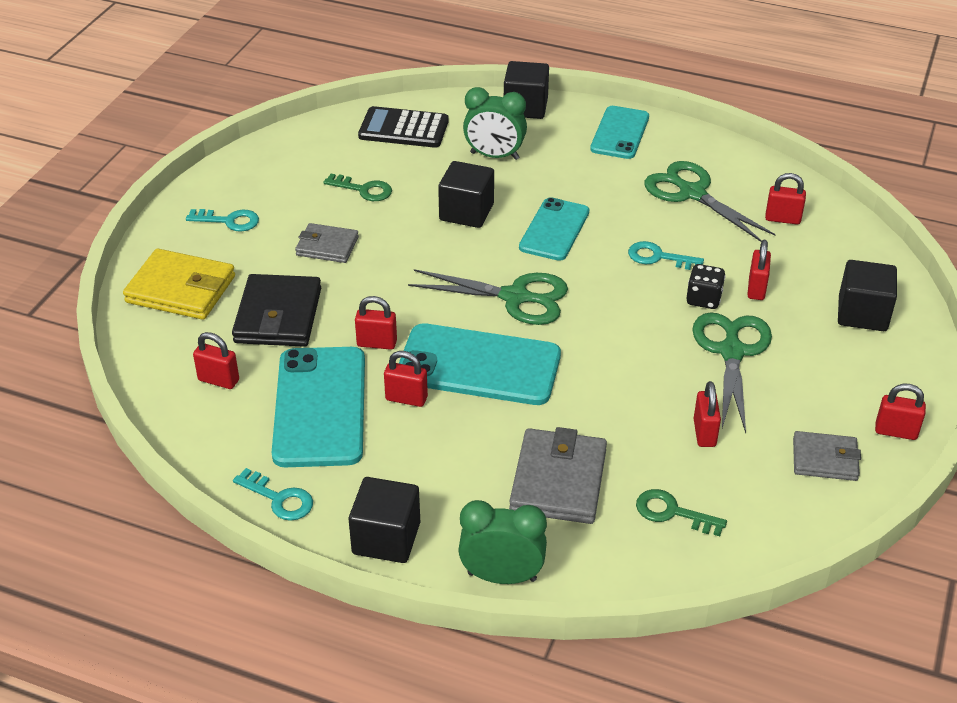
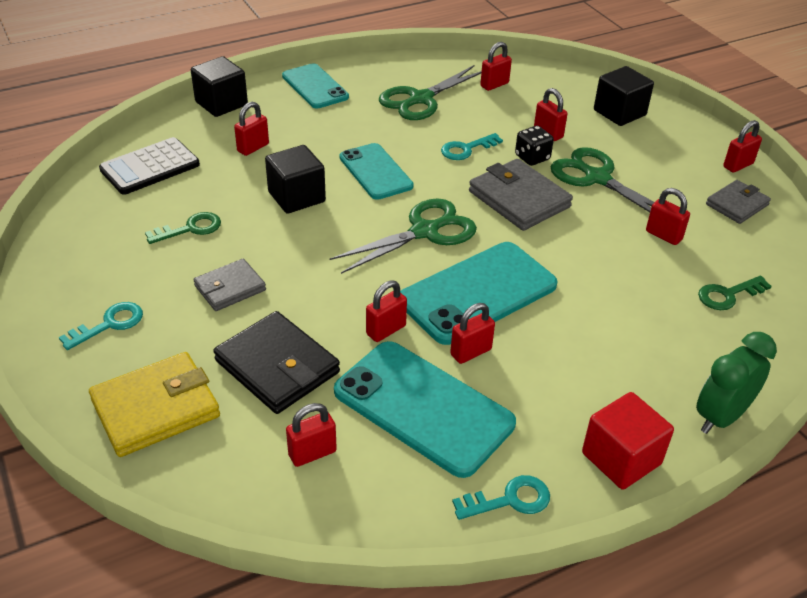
camera: 50 degrees left, 0 degrees up
(386, 538) = (621, 458): black cube -> red cube
(494, 156) = (253, 148): green clock -> red padlock
(558, 481) = (645, 328): grey wallet -> grey wallet (519, 199)
(692, 193) = (421, 99): green scissors -> green scissors turned 45 degrees counterclockwise

